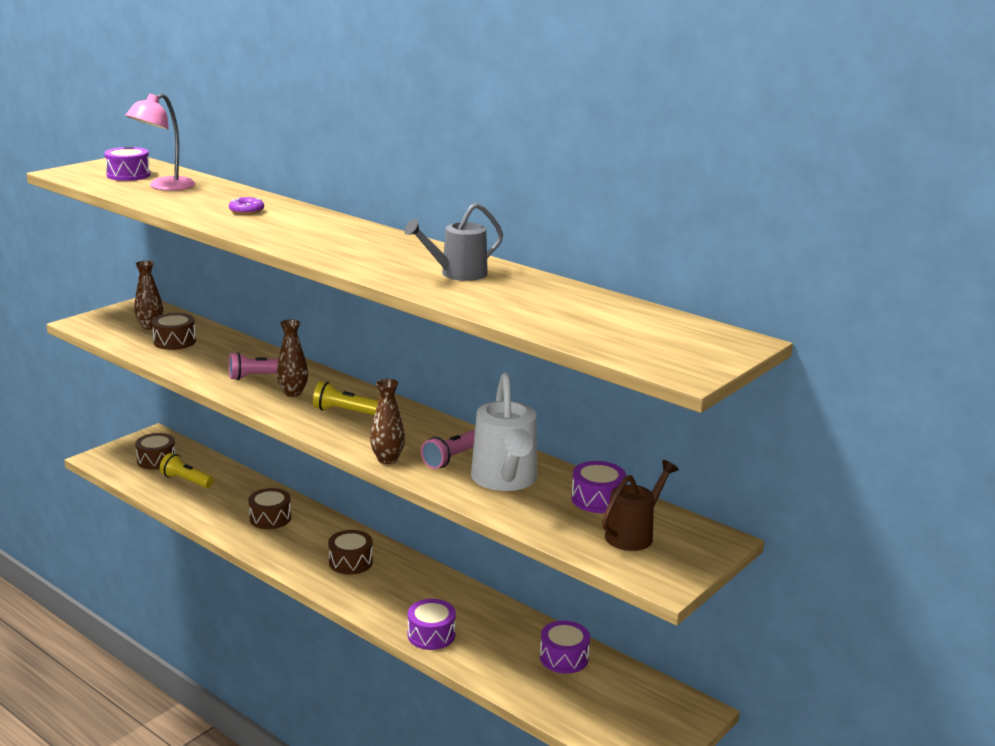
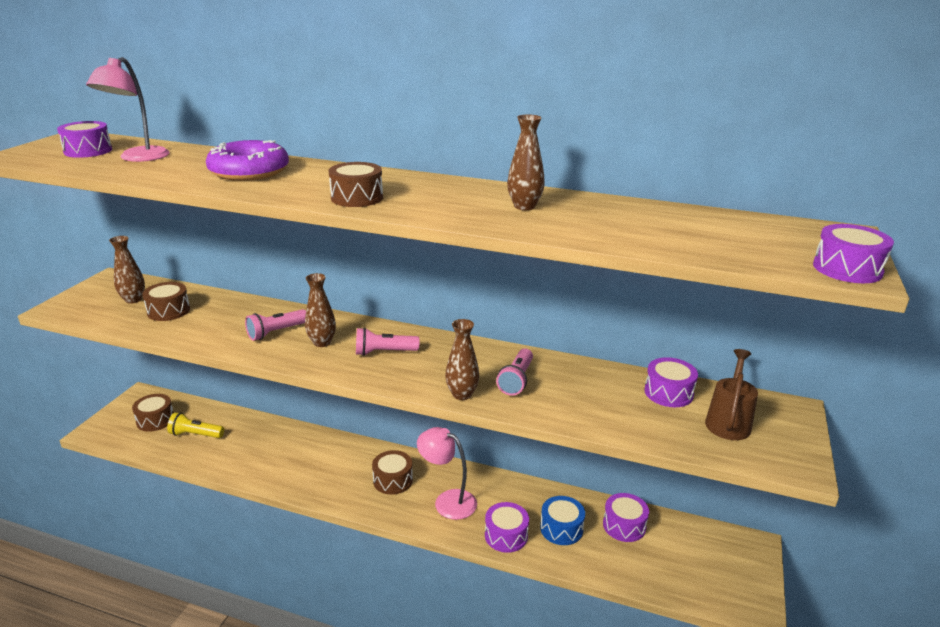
camera: 20 degrees left, 5 degrees up
(246, 211) = (249, 171): purple donut -> purple donut, size x2.21
(270, 518) = (295, 454): brown drum -> brown drum (357, 198)
(344, 411) = (384, 352): yellow flashlight -> pink flashlight
(393, 592) = (447, 501): none -> pink lamp
(457, 274) = (524, 206): grey watering can -> brown vase
(493, 643) = (561, 528): none -> blue drum
(505, 480) = (580, 392): white watering can -> none
(683, 368) = (847, 269): none -> purple drum

